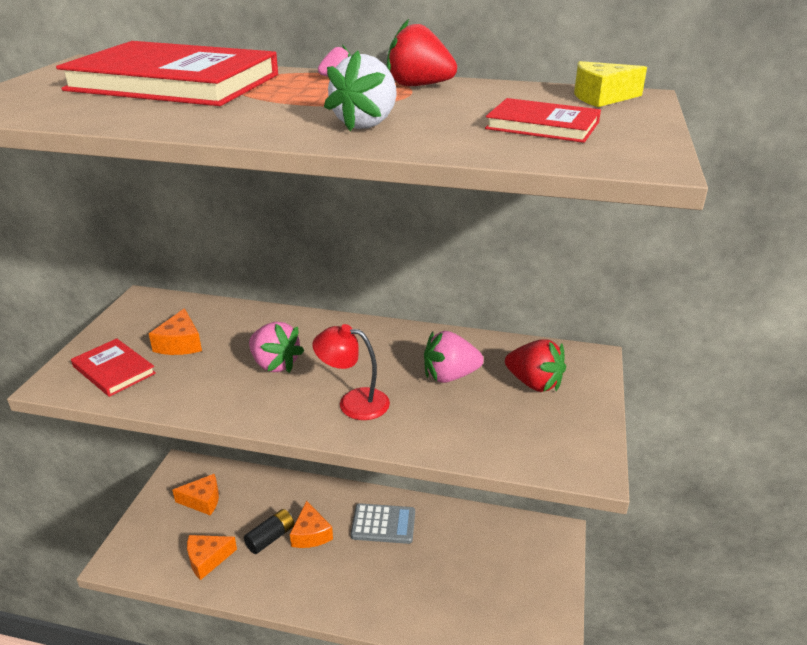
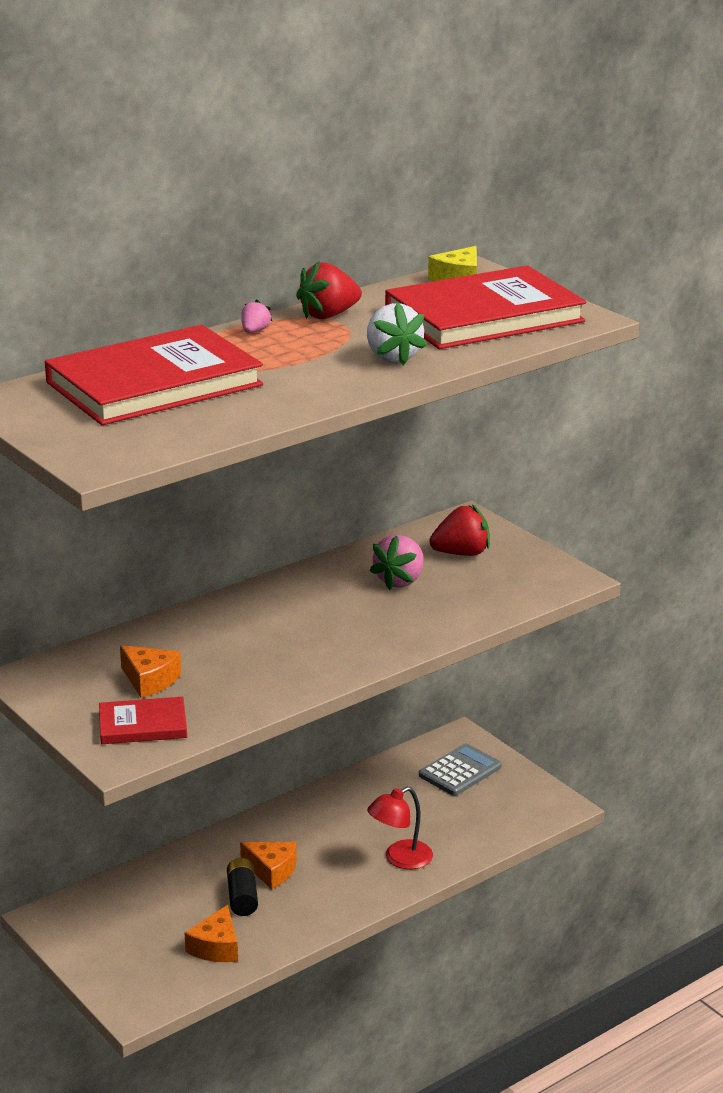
camera: 50 degrees left, 5 degrees down
(202, 500) = (125, 921): orange cheese -> none
(275, 364) = (261, 646): pink strawberry -> none
(353, 402) = (371, 632): red lamp -> red lamp (400, 859)
(383, 524) = (319, 823): grey calculator -> grey calculator (460, 771)
(542, 125) = (484, 316): red book -> red book, size x2.07

